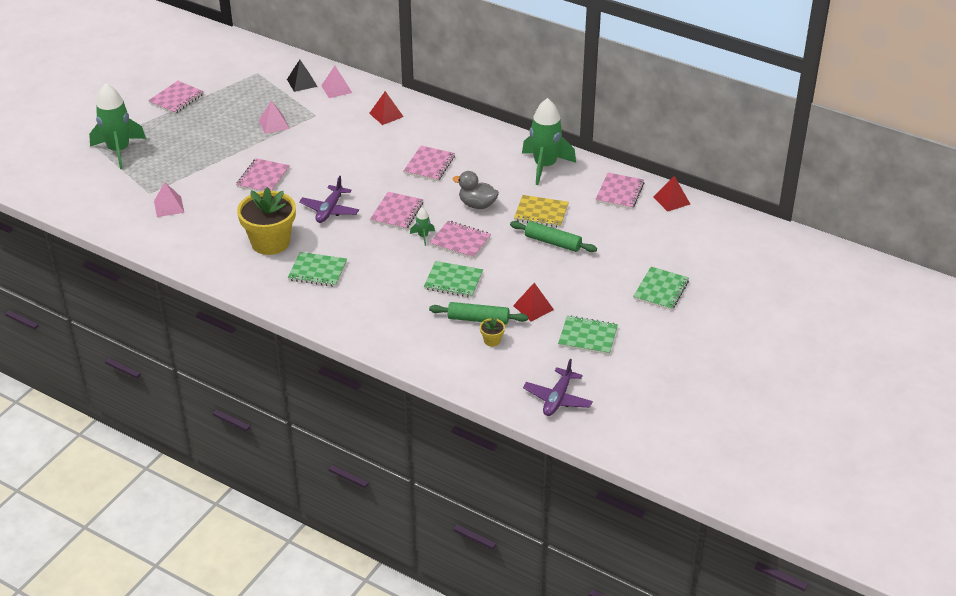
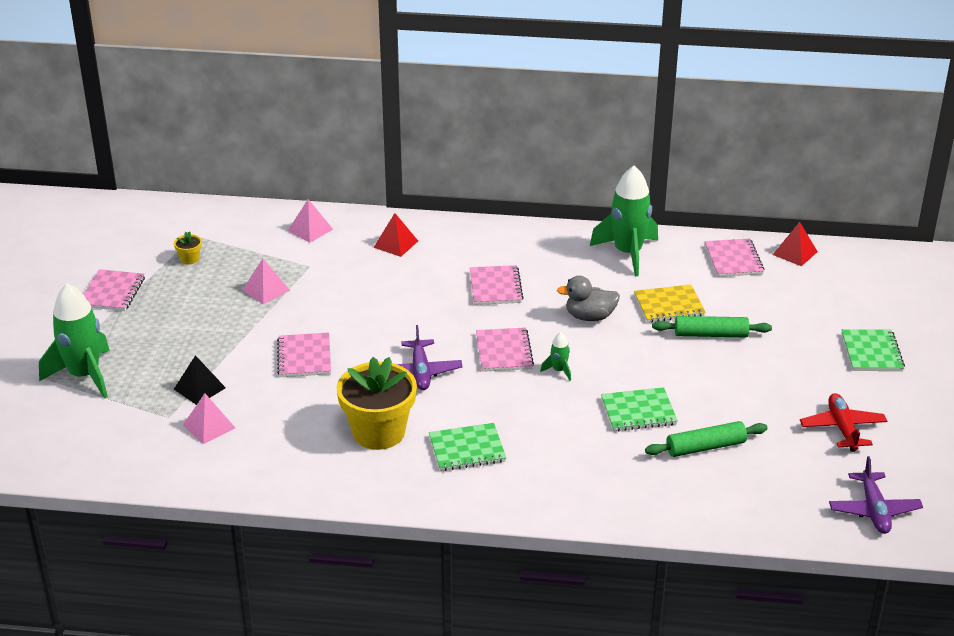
camera: 25 degrees left, 5 degrees down
(302, 82) = (261, 233): black pyramid -> black pyramid (199, 388)
(460, 241) = (606, 363): pink notebook -> none
(492, 340) = (742, 467): yellow flower pot -> yellow flower pot (190, 259)
(533, 307) = (754, 414): red pyramid -> none
(588, 337) = (842, 428): green notebook -> red plane

